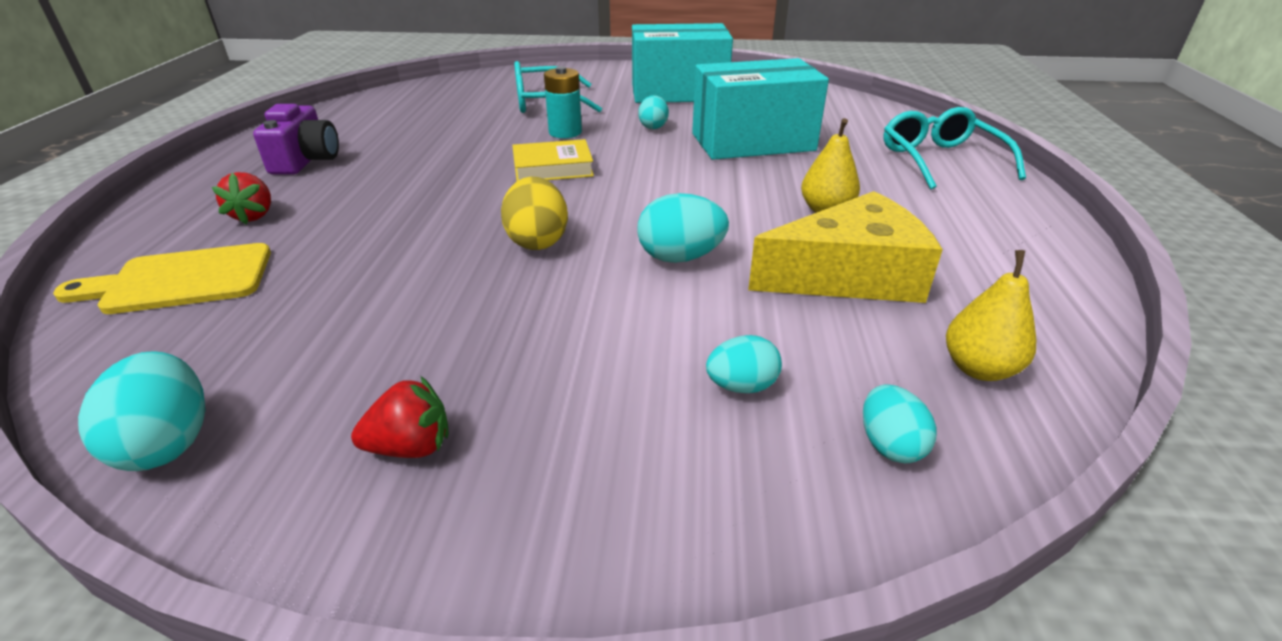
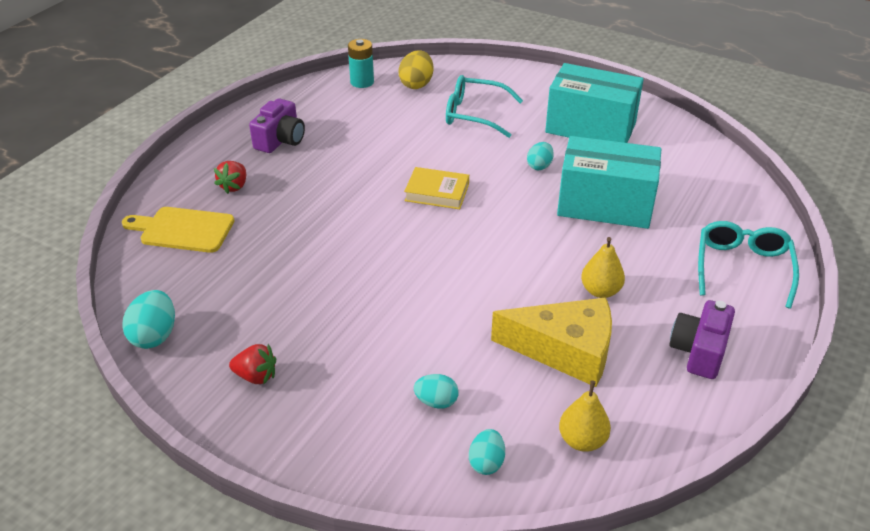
camera: 25 degrees right, 5 degrees up
(537, 241) = (388, 259): yellow egg -> yellow egg (416, 84)
(565, 132) = (468, 155): turquoise battery -> turquoise battery (362, 82)
(680, 257) = (468, 301): turquoise egg -> none
(989, 236) = (699, 351): none -> purple camera

